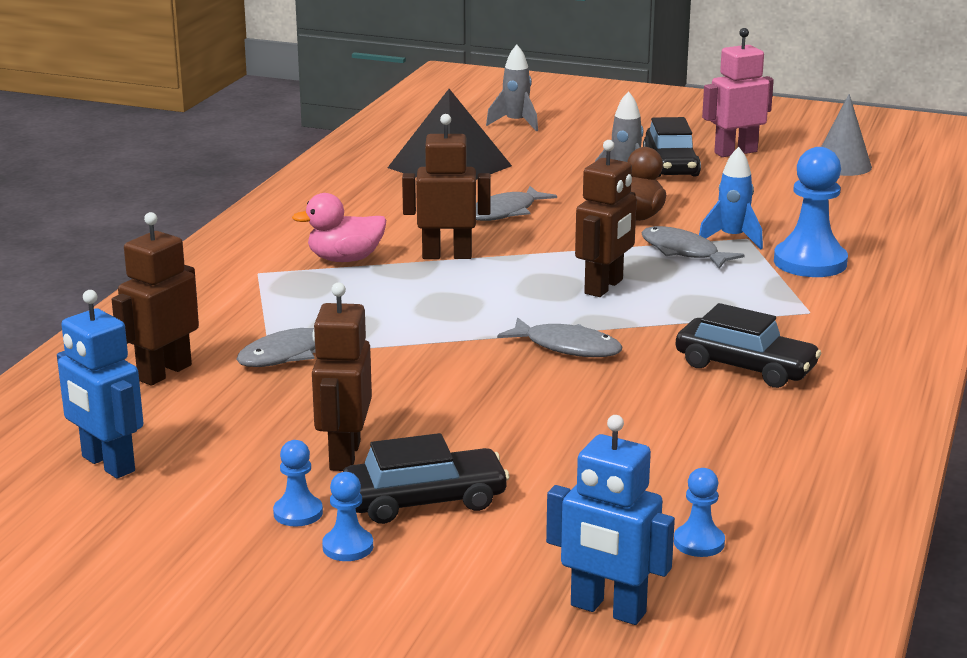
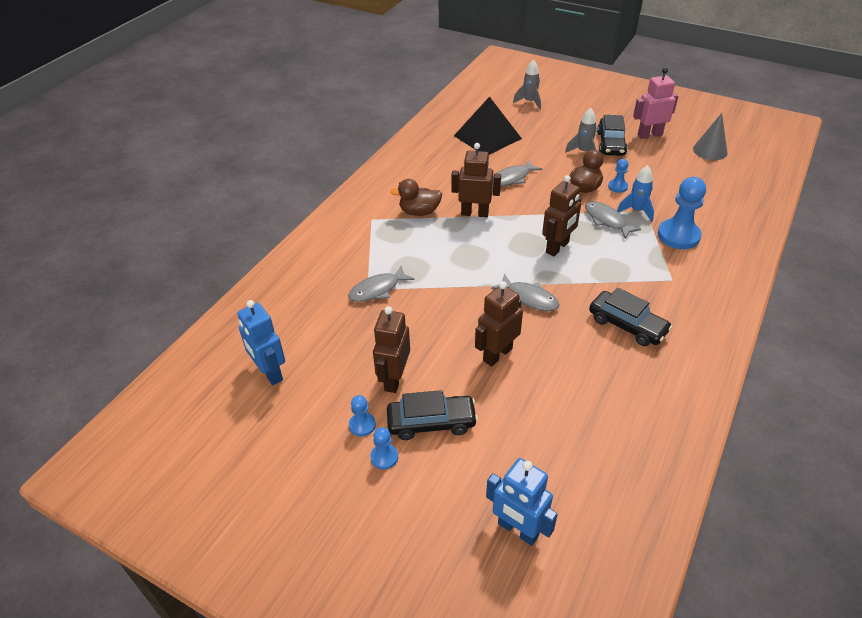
camera: 10 degrees right, 20 degrees up
(164, 373) = (310, 299): brown robot -> brown robot (497, 354)
(345, 259) = (419, 212): pink duck -> brown duck
(699, 542) = (578, 477): blue pawn -> blue pawn (617, 186)

